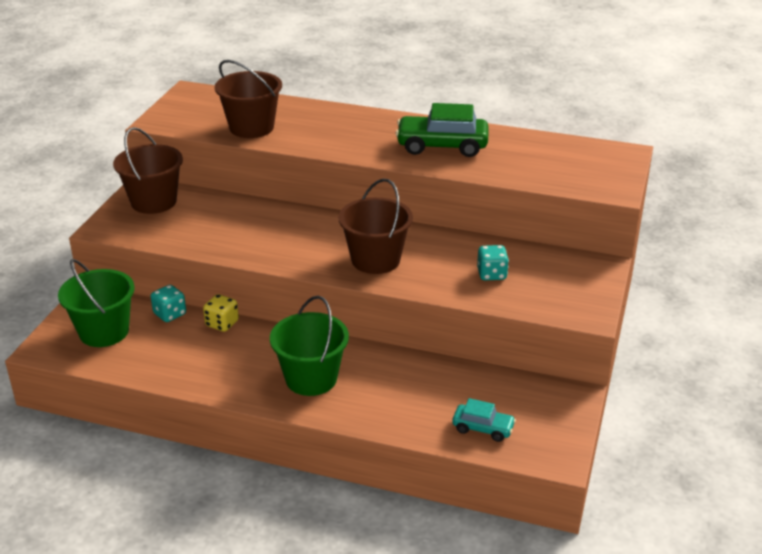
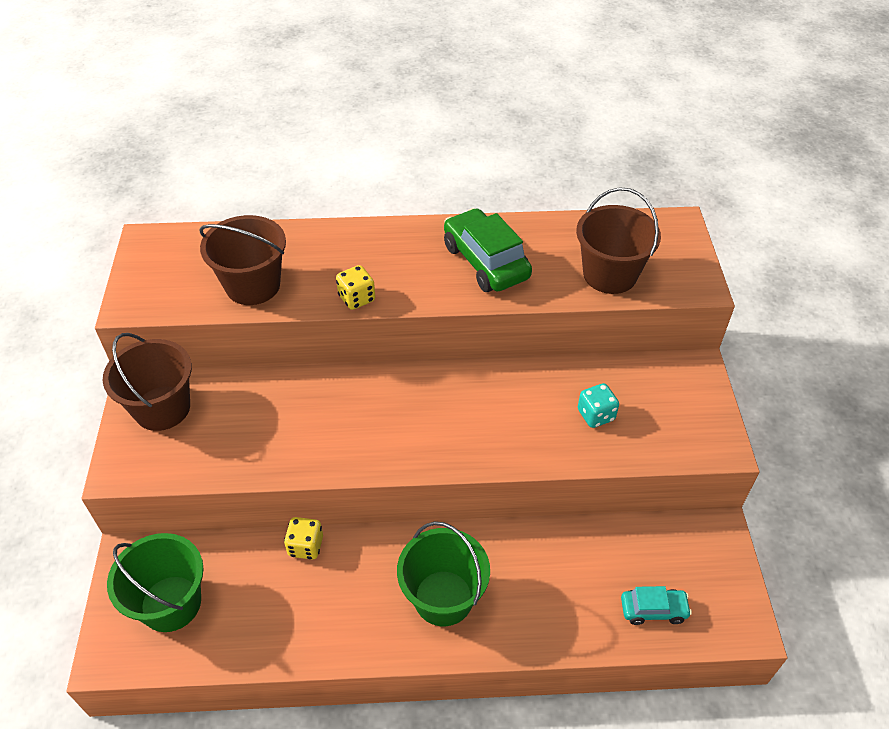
camera: 20 degrees left, 15 degrees up
(170, 314) = (238, 550): turquoise dice -> none
(325, 148) = (357, 298): none -> yellow dice
(375, 260) = (463, 429): brown bucket -> brown bucket (609, 274)
(442, 146) = (485, 262): green car -> green car turned 75 degrees clockwise

